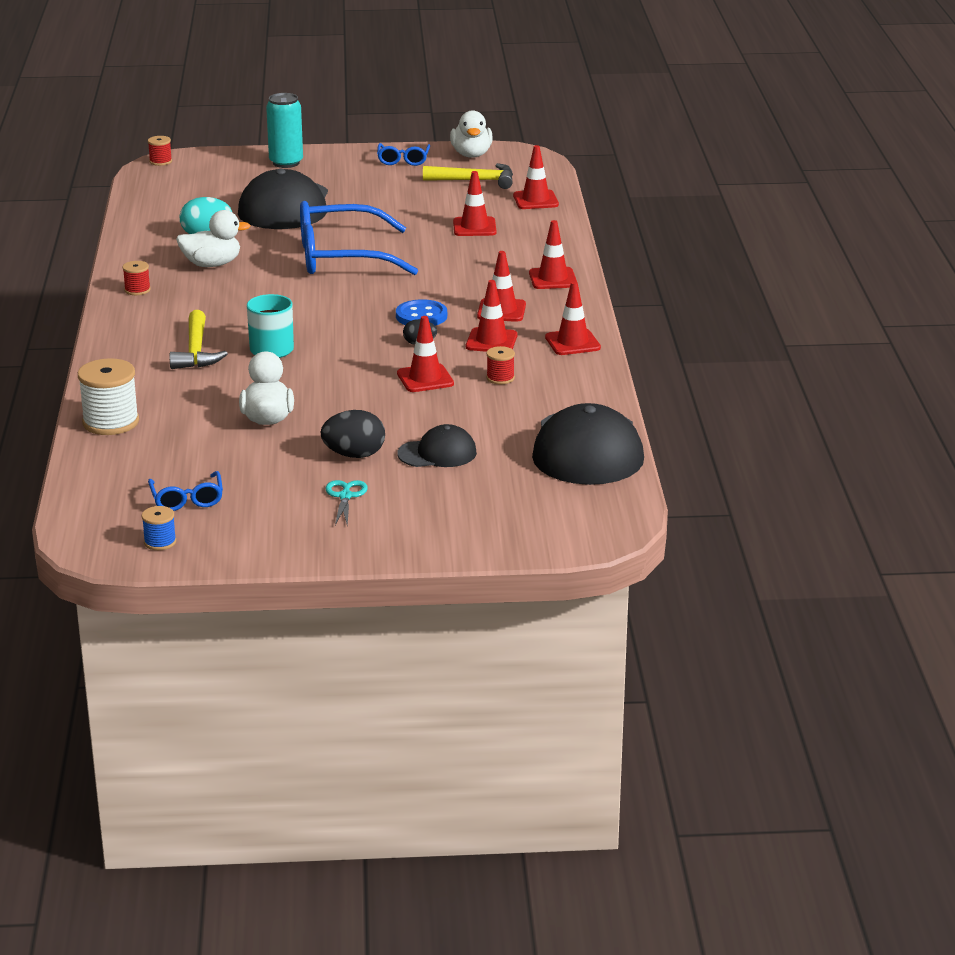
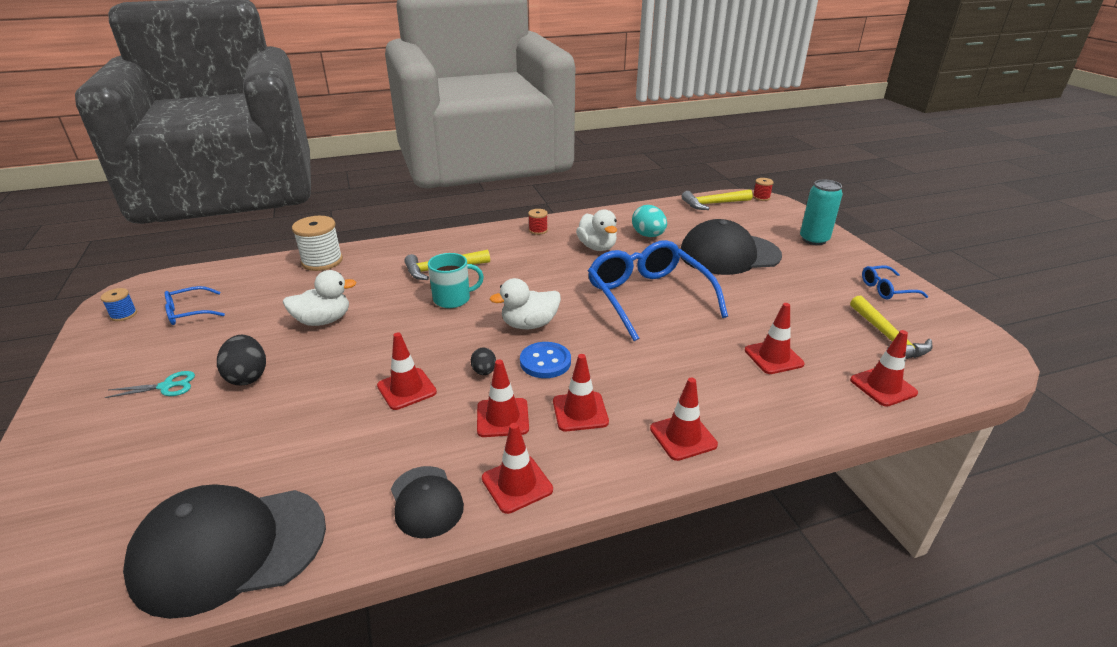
camera: 75 degrees right, 5 degrees up
(154, 188) = (713, 204): none -> yellow hammer
(437, 453) = (240, 426): black cap -> black cap (426, 501)
(471, 155) = (949, 324): white duck -> white duck (529, 324)
(500, 378) = (413, 440): red spool -> none

